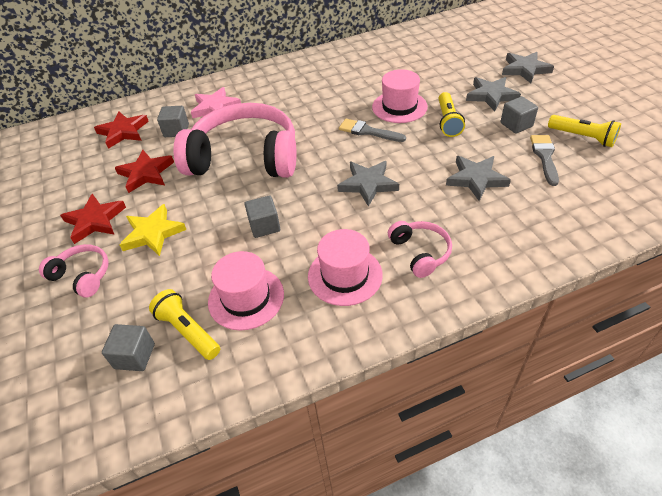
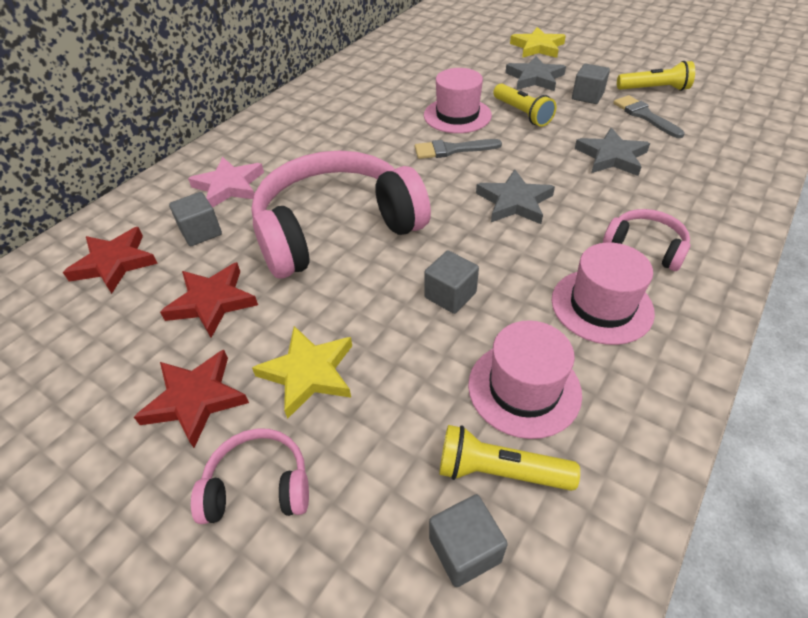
camera: 35 degrees left, 0 degrees up
(525, 69) = (537, 47): grey star -> yellow star

